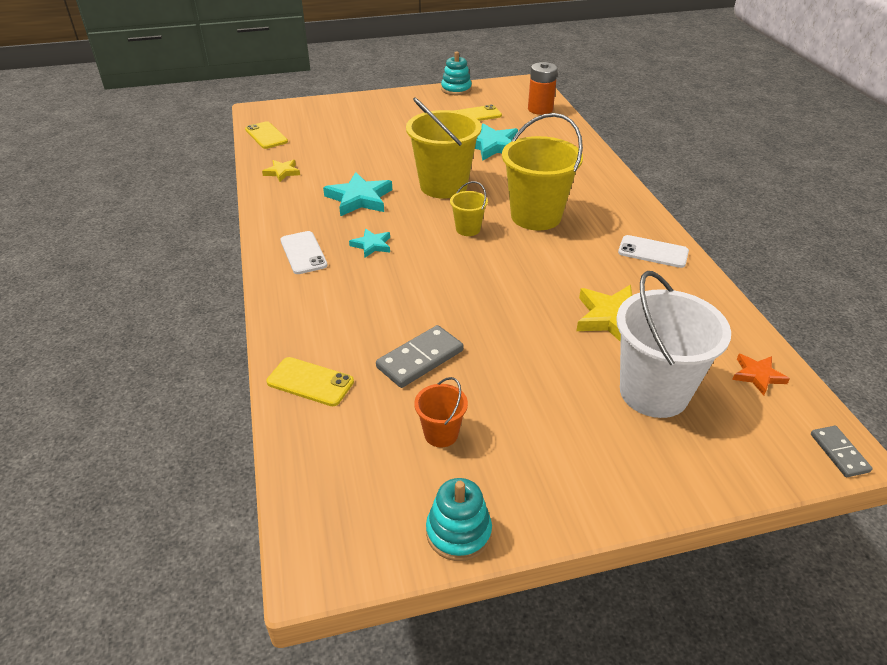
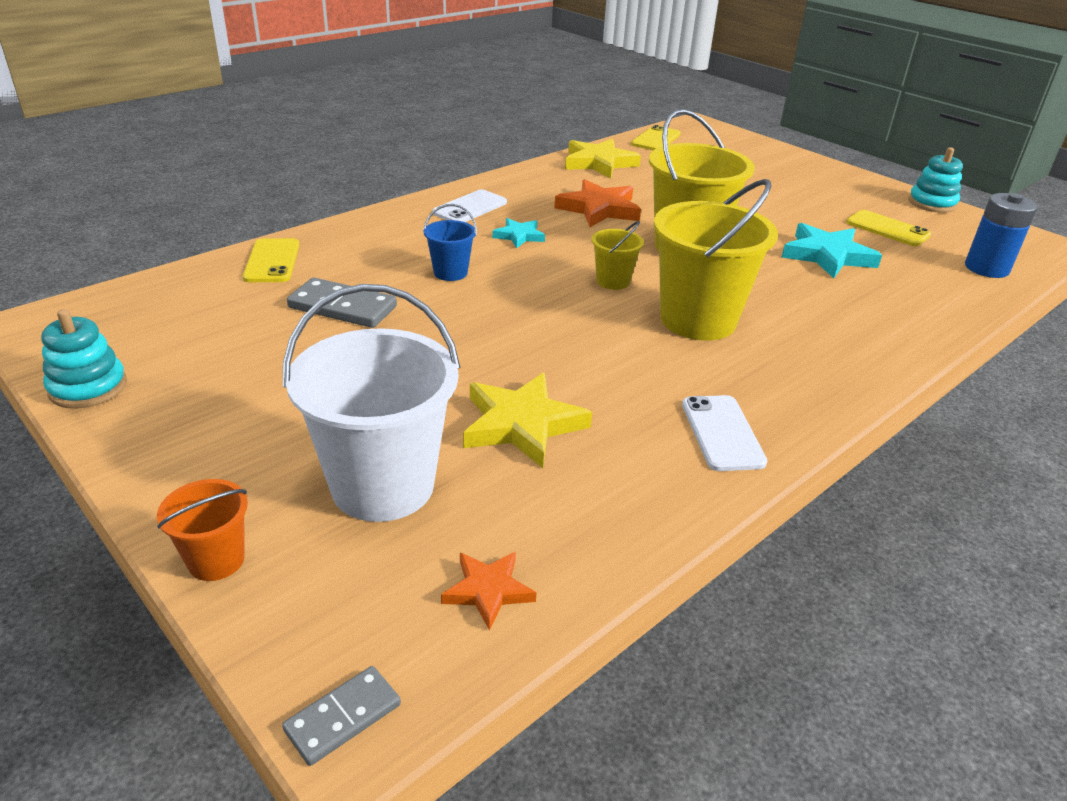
camera: 60 degrees right, 5 degrees down
(282, 172) = (599, 163): yellow star -> yellow star, size x1.77
(359, 198) = (599, 209): turquoise star -> orange star
(404, 292) = (450, 273): none -> blue bucket
(441, 434) = (229, 346): orange bucket -> orange bucket (216, 560)
(540, 109) = (986, 268): orange battery -> blue battery

